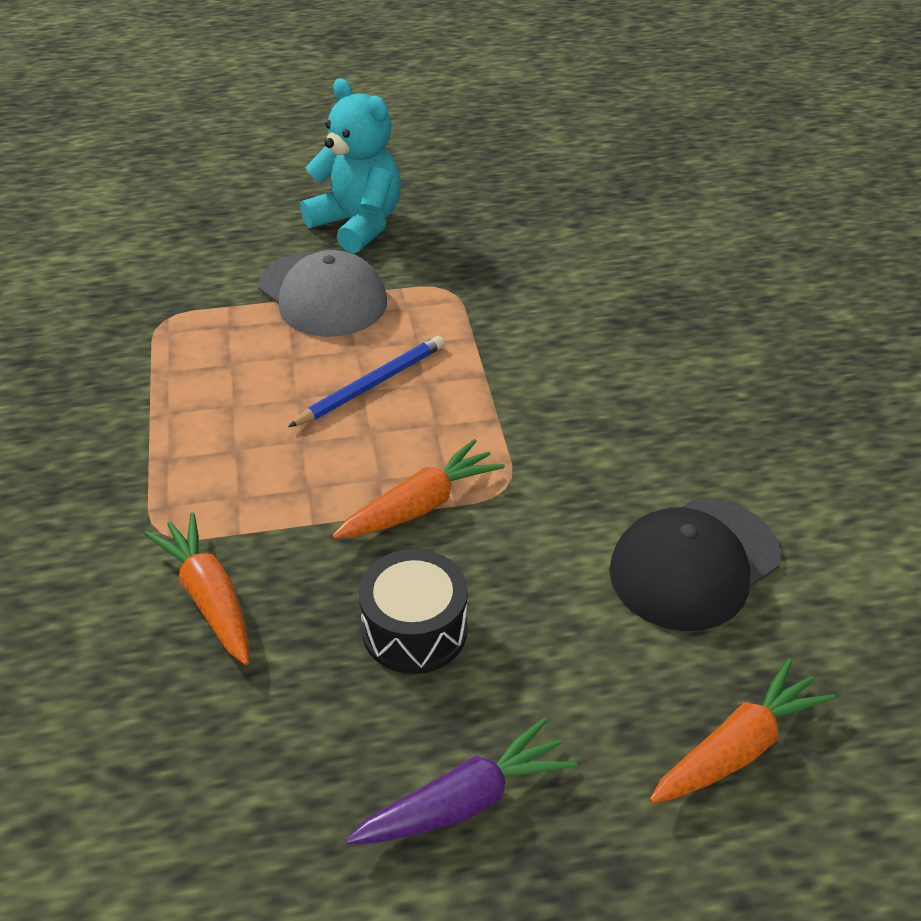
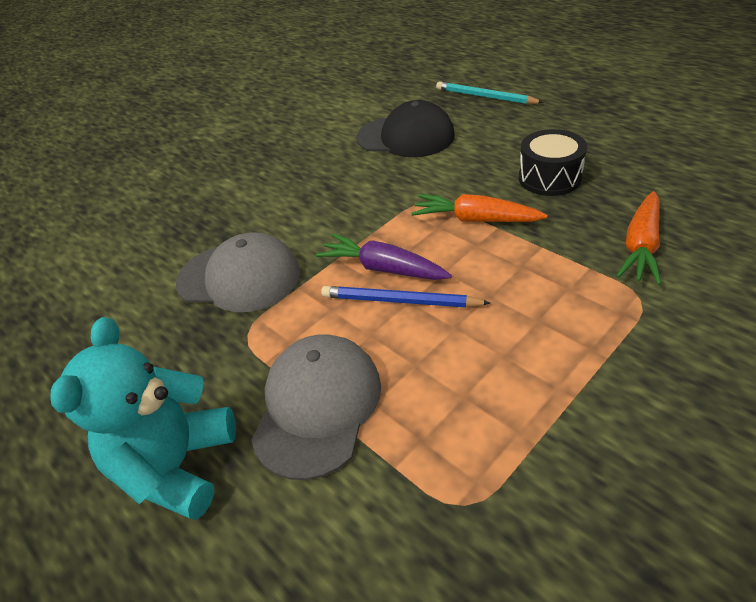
camera: 120 degrees left, 0 degrees up
(464, 802) = (599, 128): purple carrot -> purple carrot (383, 268)
(534, 309) = (239, 277): none -> grey cap
(737, 748) = (485, 97): orange carrot -> turquoise pencil

